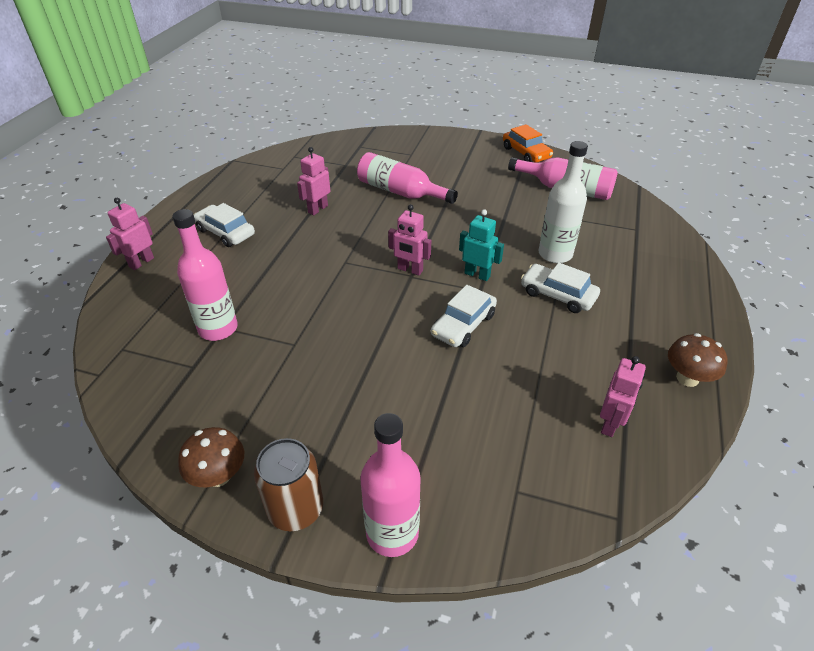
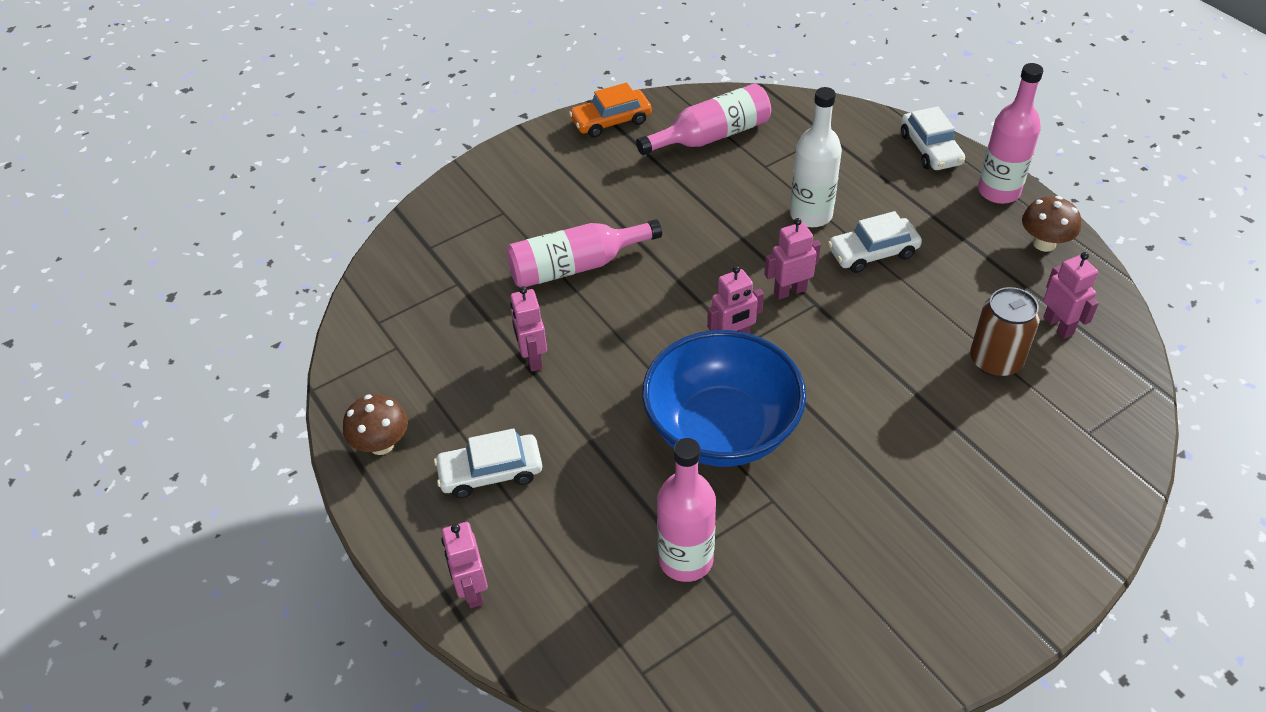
camera: 50 degrees left, 5 degrees up
(218, 475) = (920, 651): brown mushroom -> brown mushroom (381, 444)
(295, 509) = (1005, 604): brown can -> brown can (995, 361)
(332, 298) = (721, 430): none -> blue bowl
(392, 533) = (1077, 543): pink bottle -> pink bottle (998, 191)
(463, 325) = (857, 347): white car -> white car (930, 149)
(477, 275) = (790, 291): turquoise robot -> pink robot
(526, 153) = (611, 121): orange car -> orange car turned 150 degrees clockwise

